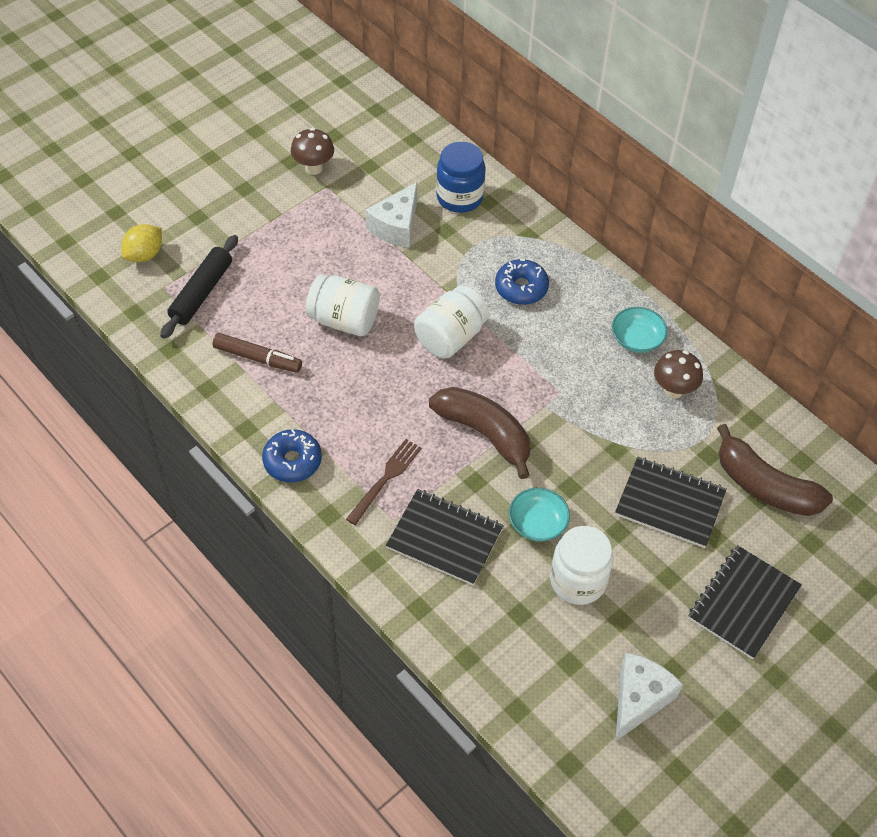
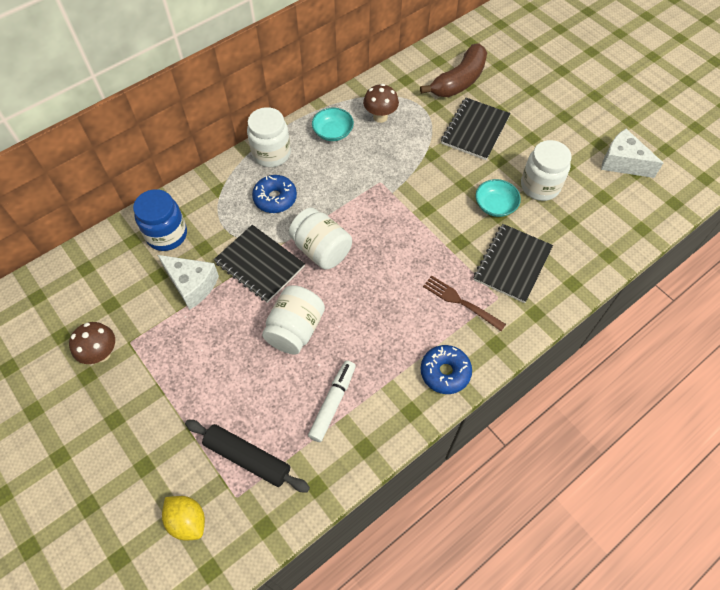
camera: 85 degrees left, 5 degrees up
(257, 358) = (332, 403): brown marker -> white marker
(484, 433) = (417, 232): brown banana -> none
(590, 278) = (271, 154): none -> white jar
(743, 603) = (547, 103): black notebook -> black notebook (259, 264)

